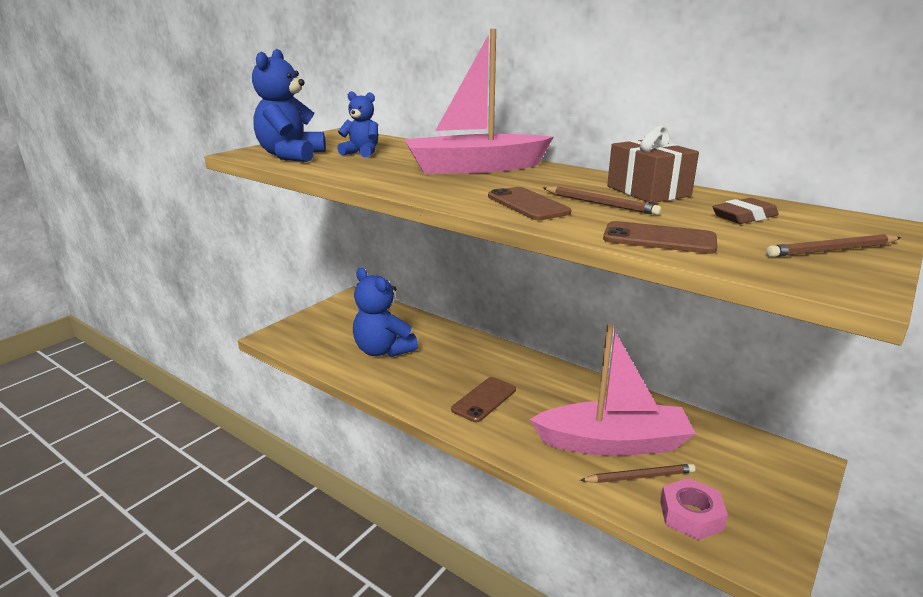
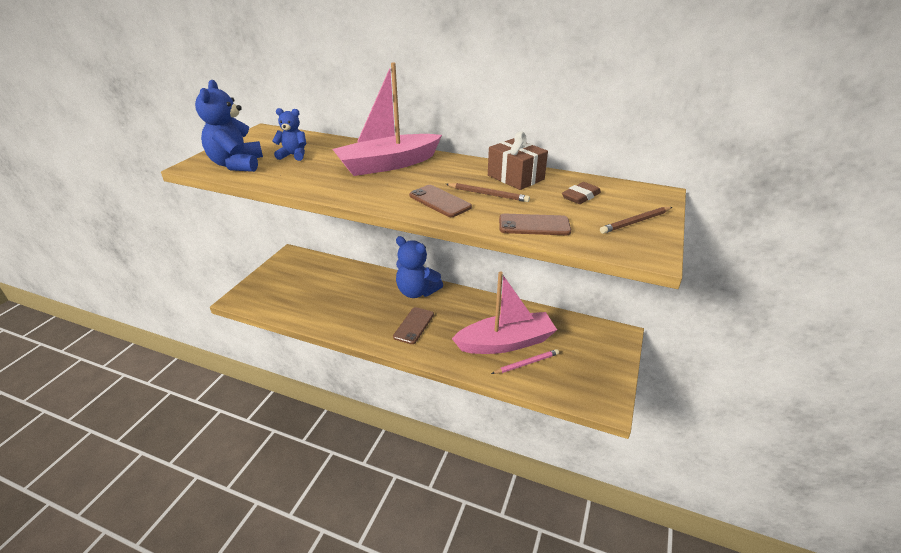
camera: 15 degrees left, 10 degrees up
(383, 350) = (329, 298): blue teddy bear -> blue teddy bear (417, 292)
(639, 477) = (526, 363): brown pencil -> pink pencil
(691, 515) = (561, 383): pink nut -> none

